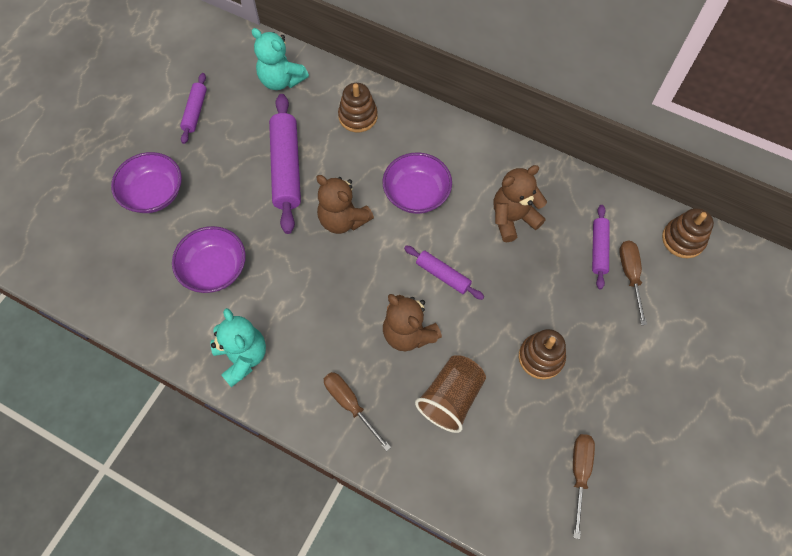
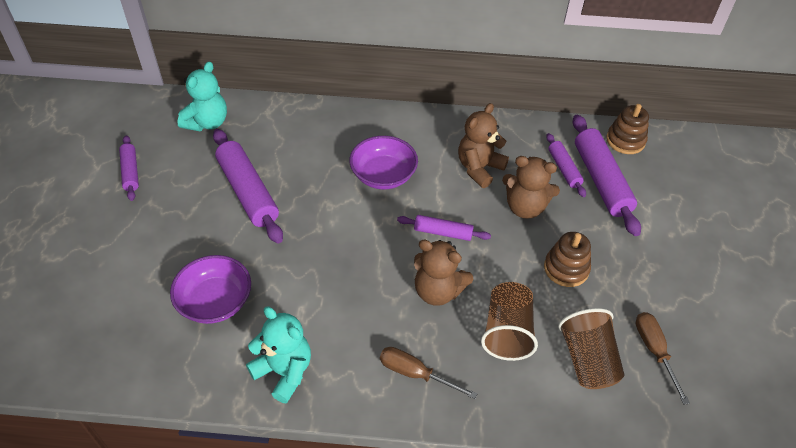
camera: 25 degrees left, 15 degrees down
(153, 193) = (117, 255): purple bowl -> none
(281, 80) = (207, 123): turquoise teddy bear -> turquoise teddy bear turned 75 degrees counterclockwise
(343, 219) = (325, 217): brown teddy bear -> brown teddy bear (525, 207)
(358, 116) = (296, 131): brown stacking toy -> none
(510, 456) = (587, 360): none -> brown cup
(630, 276) = (601, 180): brown screwdriver -> purple rolling pin

